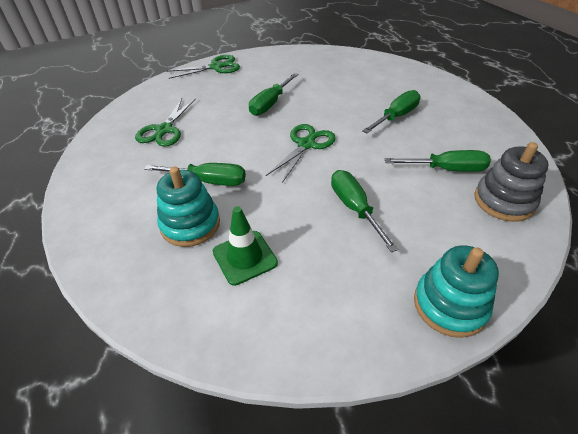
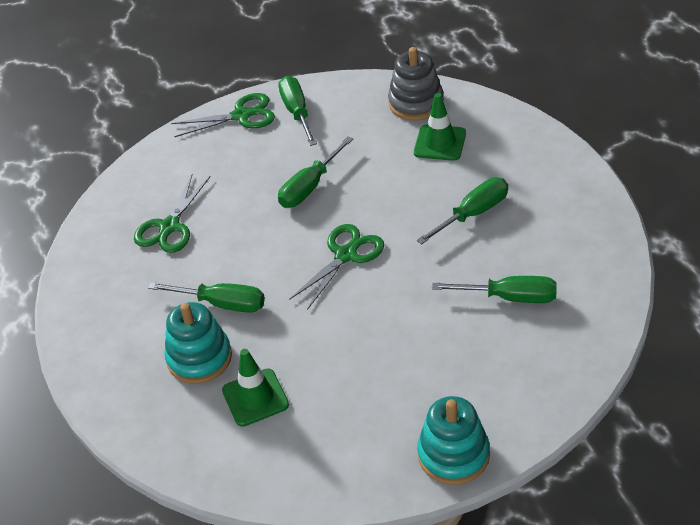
camera: 10 degrees right, 0 degrees up
(355, 208) = (385, 346): green screwdriver -> green screwdriver (297, 112)
(358, 78) = (440, 143): none -> green traffic cone
(504, 201) = (560, 343): grey stacking toy -> grey stacking toy (416, 103)

